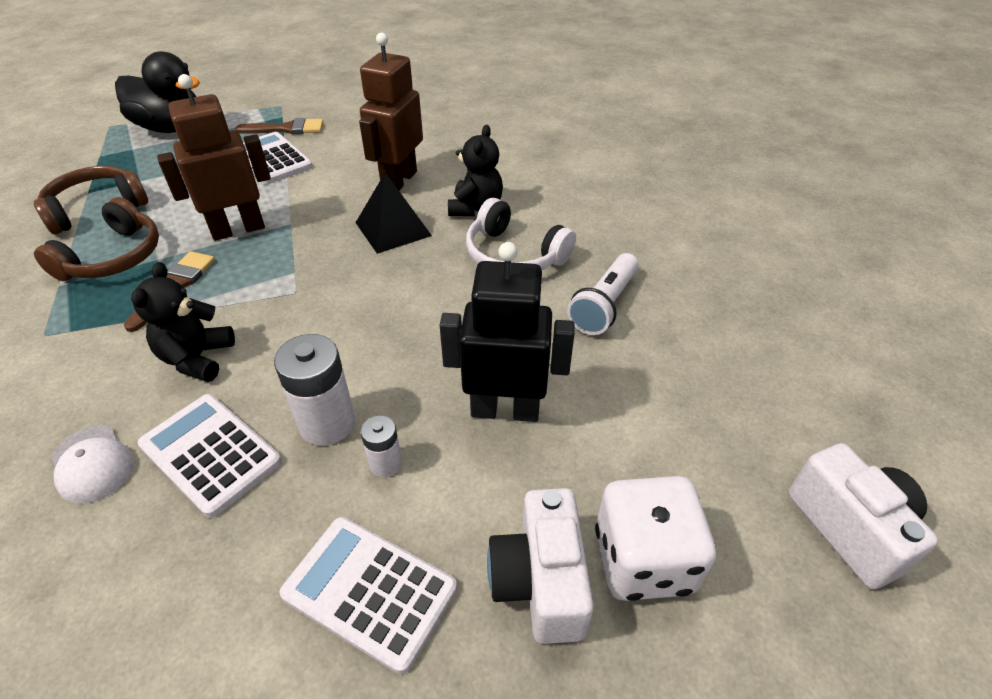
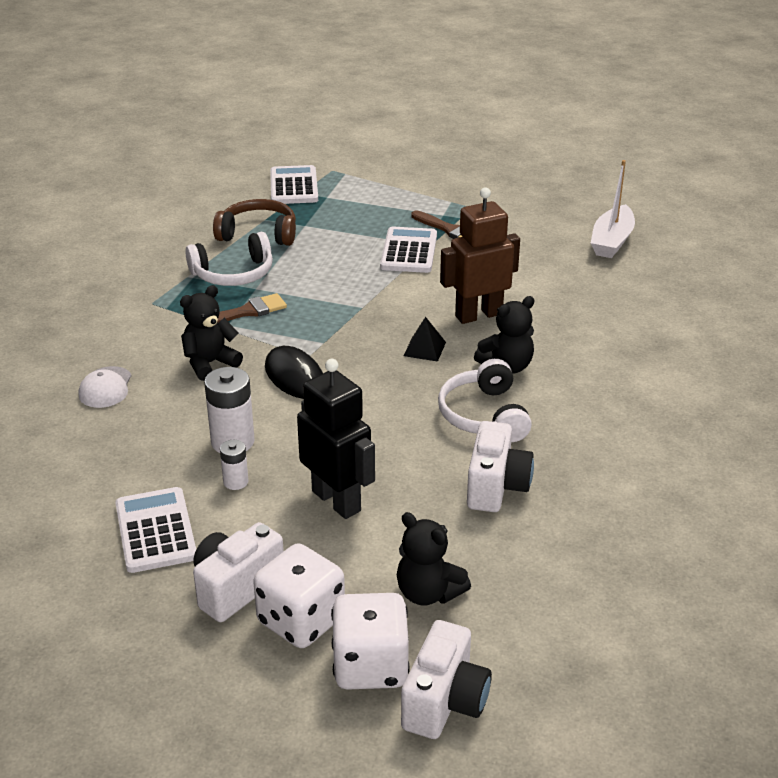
camera: 45 degrees right, 10 degrees down
(114, 257) = (233, 274): brown headphones -> white headphones
(171, 128) = (370, 191): black duck -> none
(210, 454) = (160, 418): white calculator -> white calculator (294, 186)
(238, 229) = (324, 294): brown robot -> none
(308, 318) = (295, 377): none -> black mouse
(393, 229) = (424, 349): black pyramid -> black pyramid, size x0.64
(421, 87) = (612, 241): none -> white boat
(604, 306) = (496, 487): white flashlight -> white camera
(693, 436) = (428, 593): none -> black teddy bear
(757, 550) = (370, 666): none -> white dice

